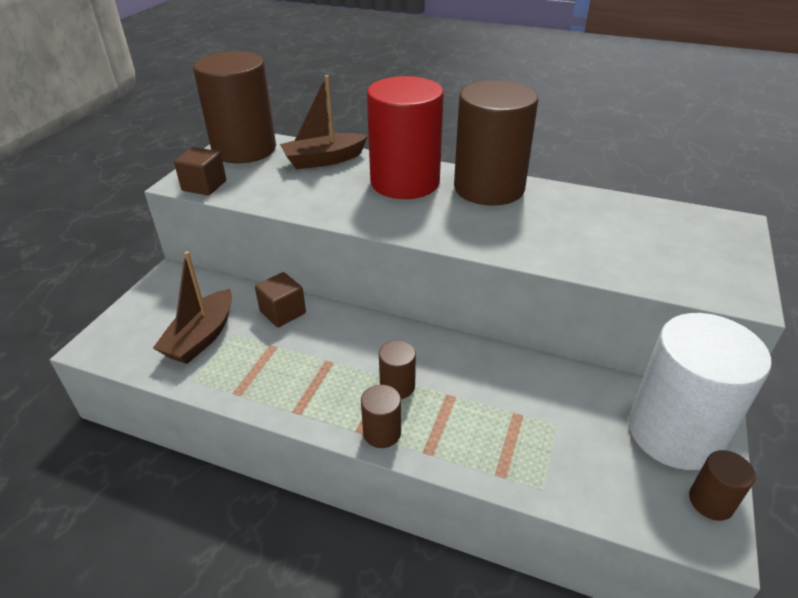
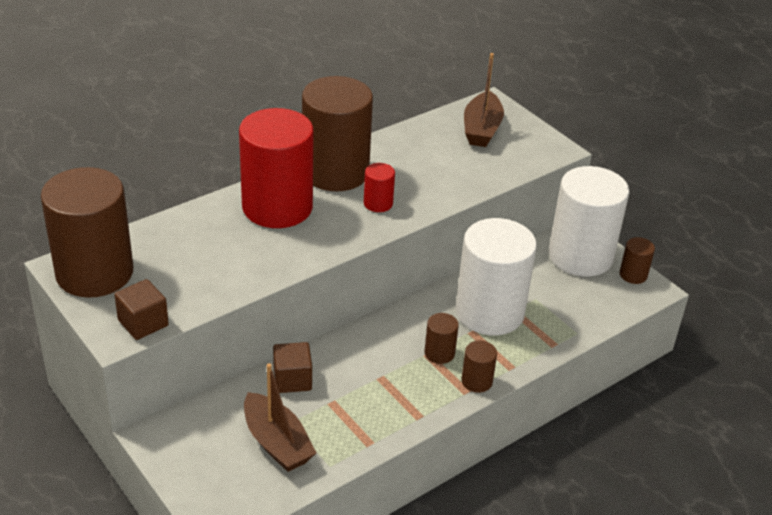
camera: 60 degrees left, 0 degrees up
(323, 160) = (182, 233): brown boat -> brown boat (481, 129)
(476, 224) = (378, 203): none -> red cylinder
(494, 396) = (489, 312): none -> white cylinder

